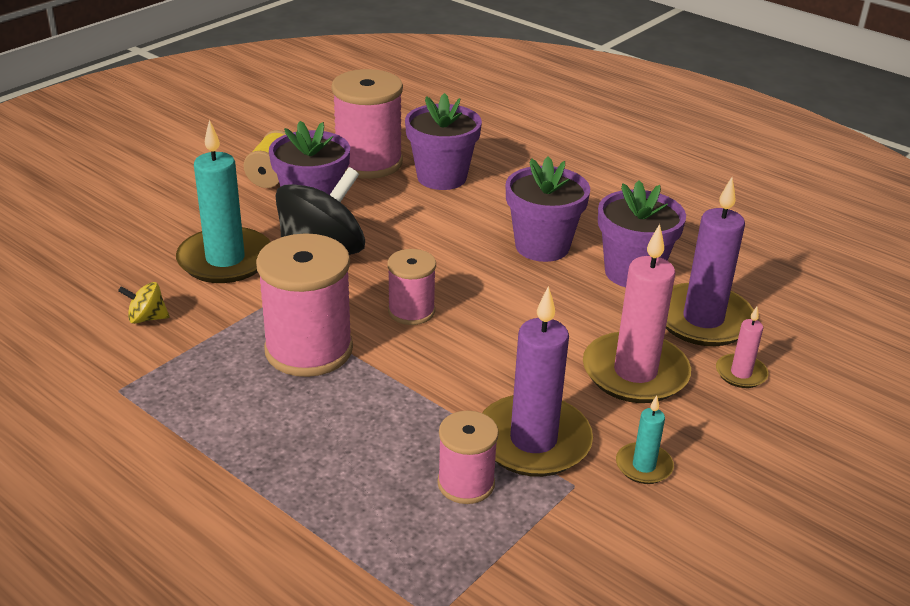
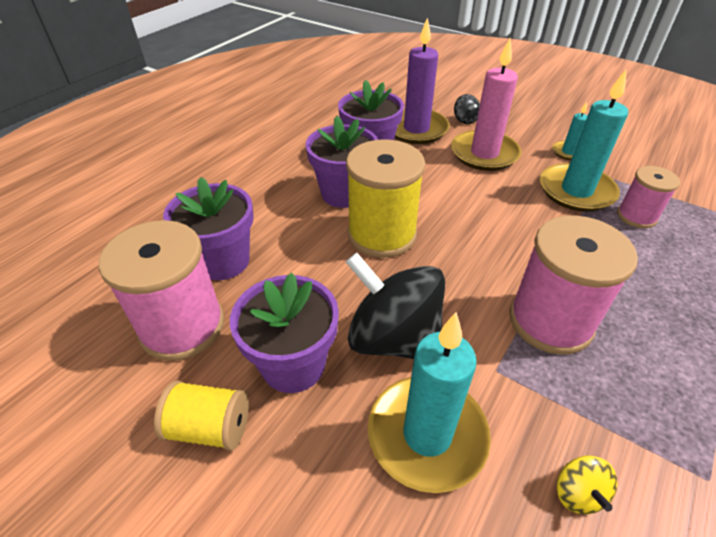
camera: 95 degrees left, 10 degrees up
(411, 311) = (463, 260): pink spool -> none
(464, 264) = (382, 234): none -> yellow spool
(533, 441) = (576, 191): purple candle -> turquoise candle
(741, 373) = (465, 120): pink candle -> black spinning top

